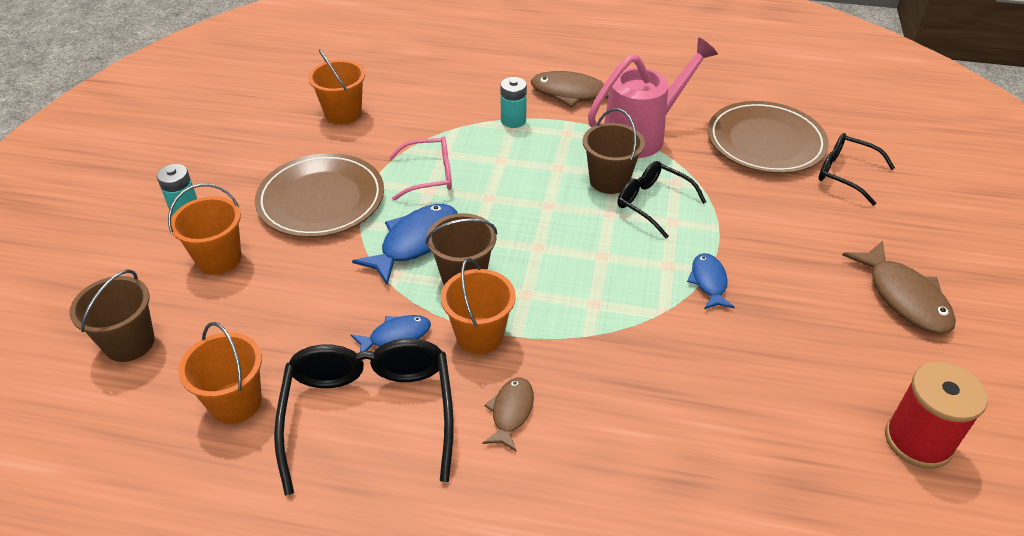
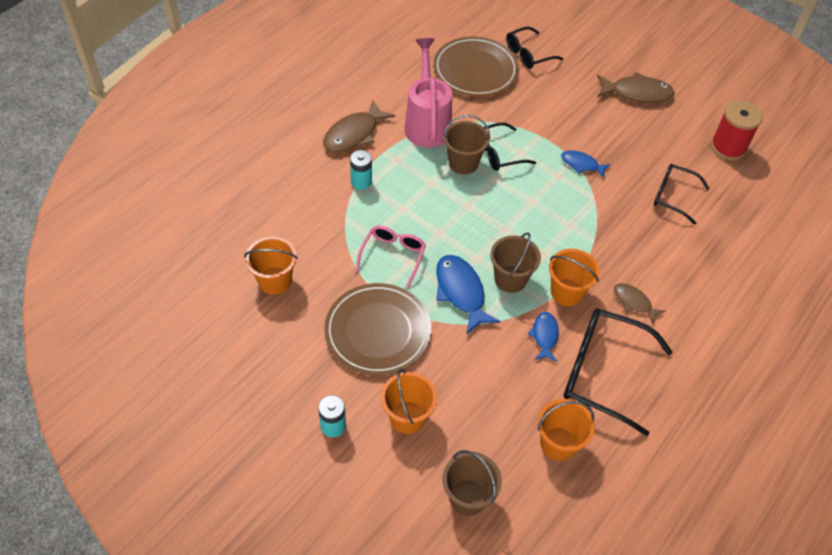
camera: 65 degrees left, 10 degrees up
(746, 399) = (673, 196): none -> black glasses

